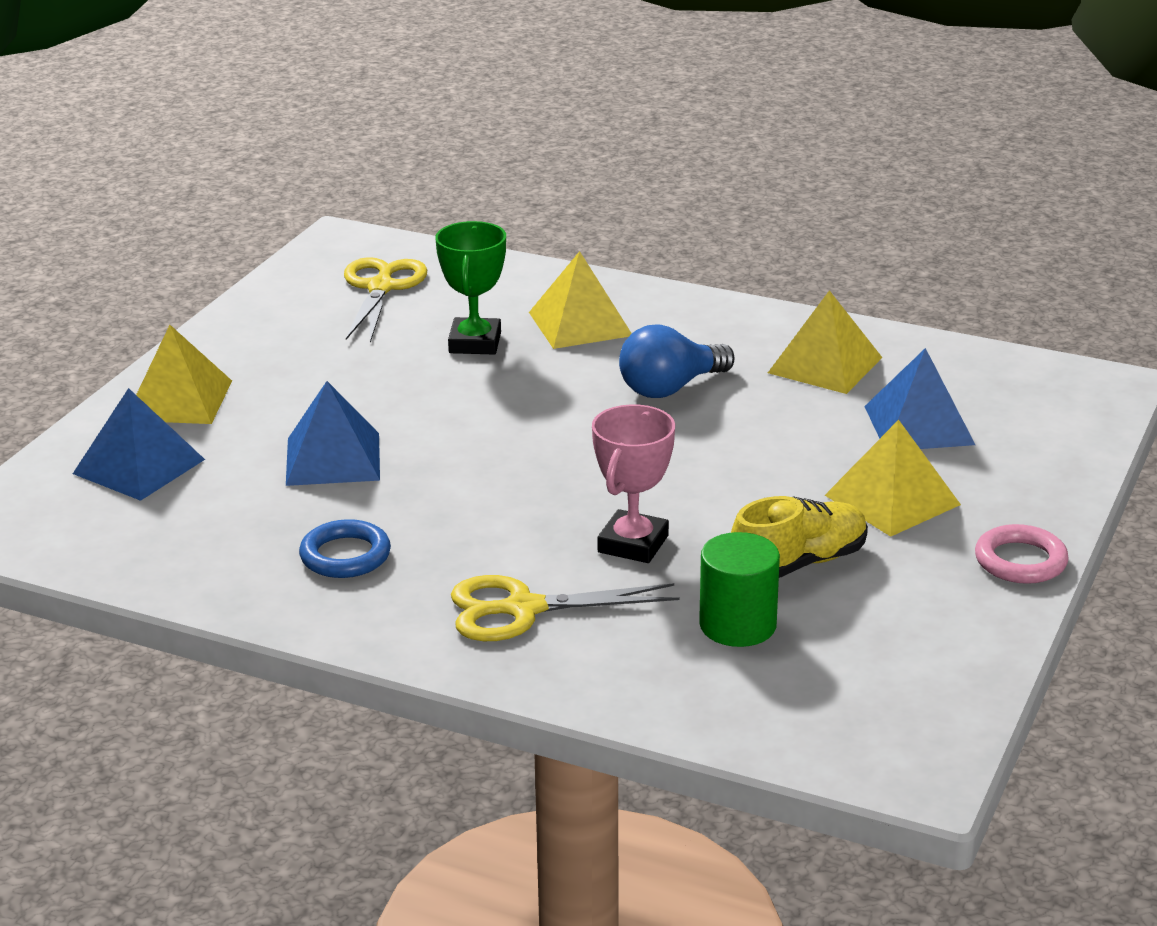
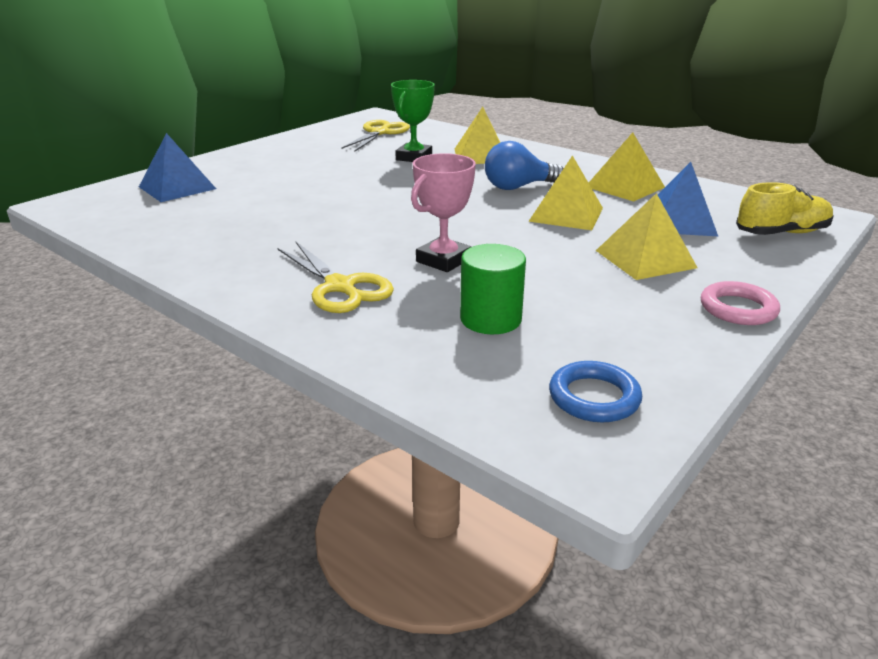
camera: 15 degrees right, 0 degrees up
(179, 400) = (229, 163): yellow pyramid -> yellow pyramid (566, 214)
(333, 459) = (288, 196): blue pyramid -> none
(345, 556) = (250, 242): blue ring -> blue ring (594, 397)
(523, 609) = (340, 287): yellow scissors -> yellow scissors turned 135 degrees counterclockwise
(798, 564) = (557, 287): yellow shoe -> yellow shoe (781, 233)

